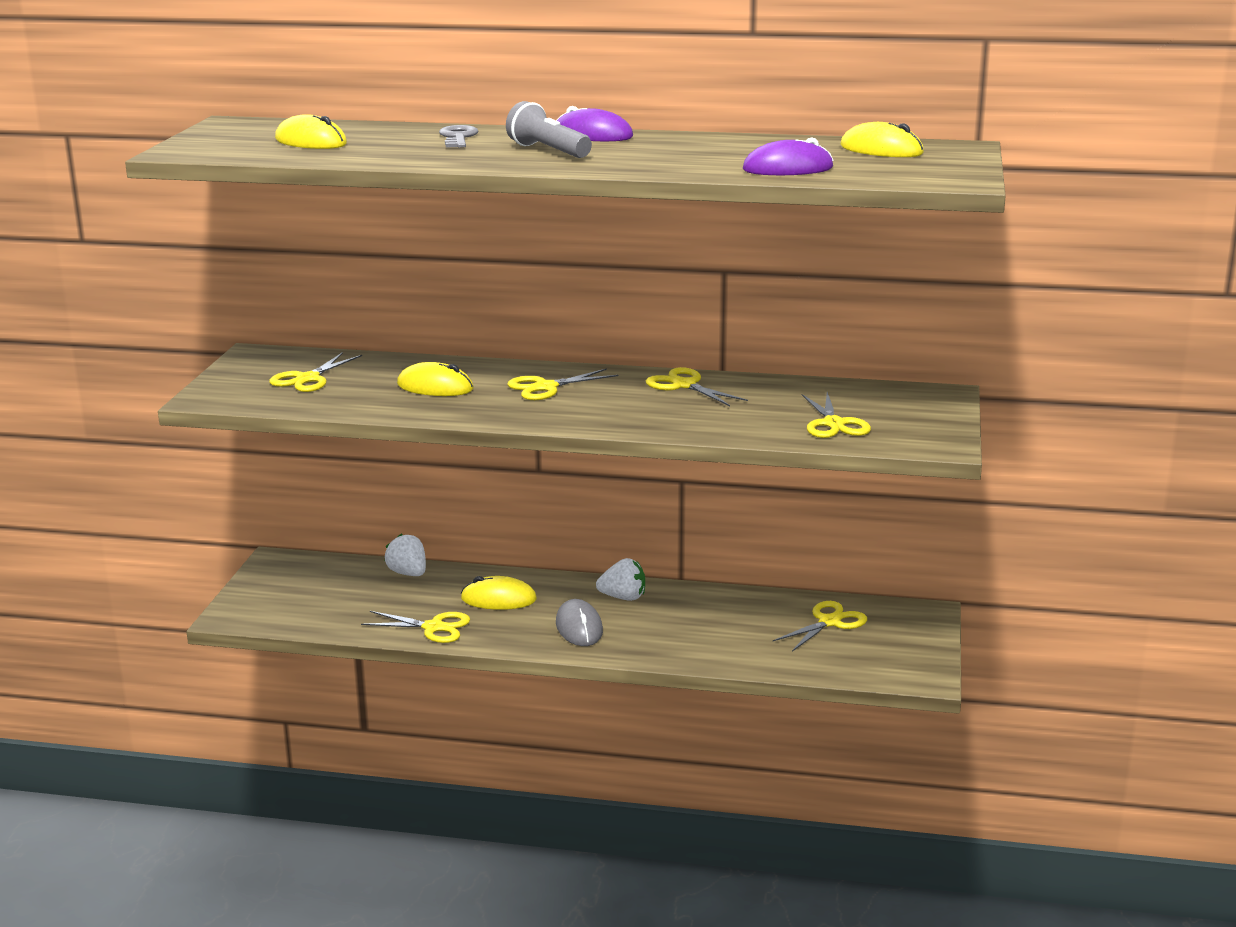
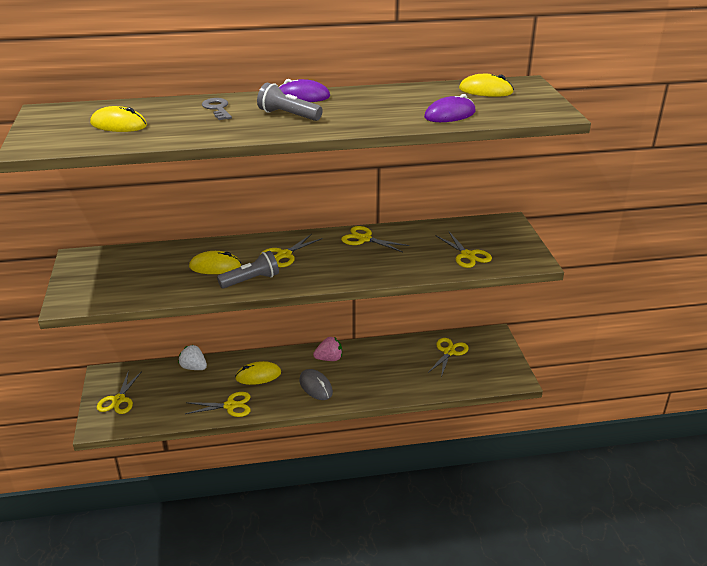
camera: 20 degrees left, 10 degrees up
(308, 379) = (127, 273): yellow scissors -> yellow scissors (119, 400)
(474, 408) = (251, 280): none -> grey flashlight
(623, 597) = (329, 359): white strawberry -> pink strawberry

